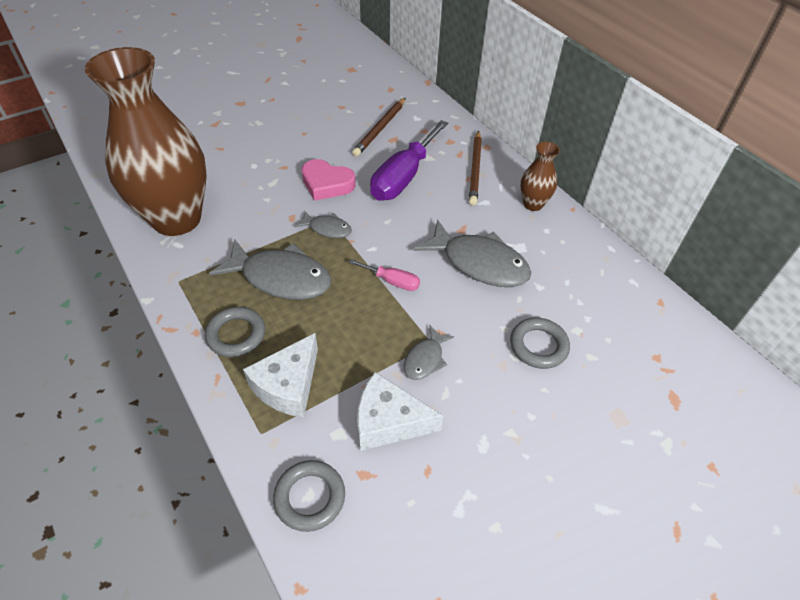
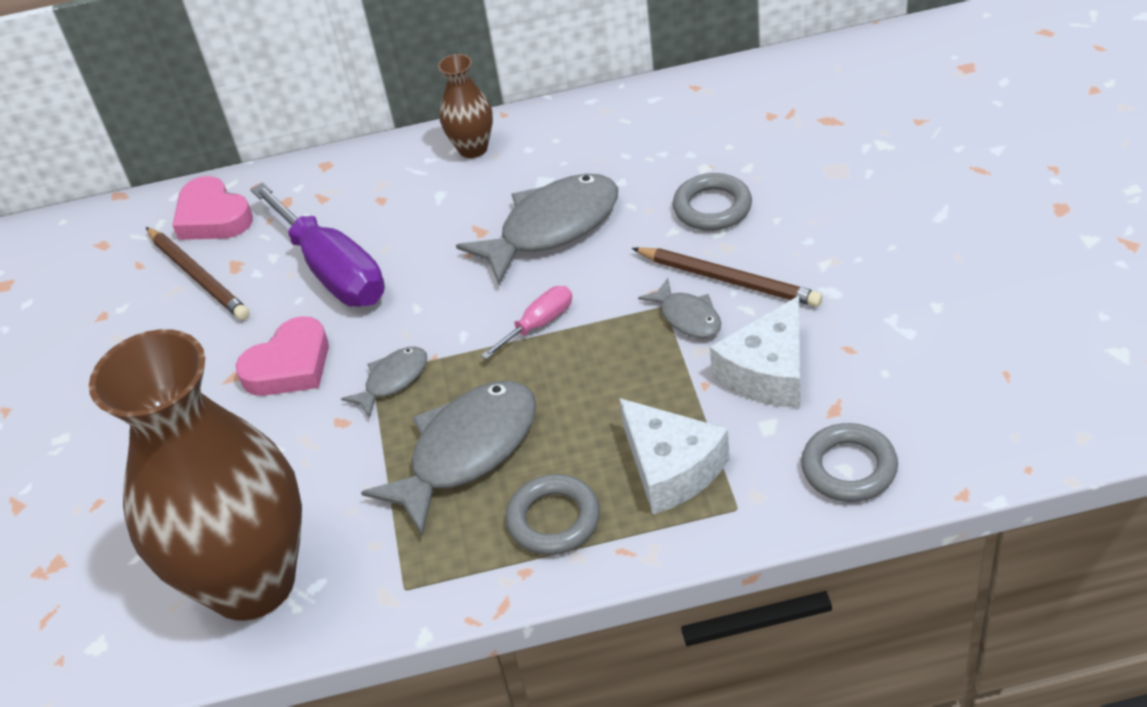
camera: 60 degrees left, 5 degrees down
(426, 119) = (213, 217): none -> pink heart
(475, 169) = (366, 189): brown pencil -> brown pencil (728, 280)

